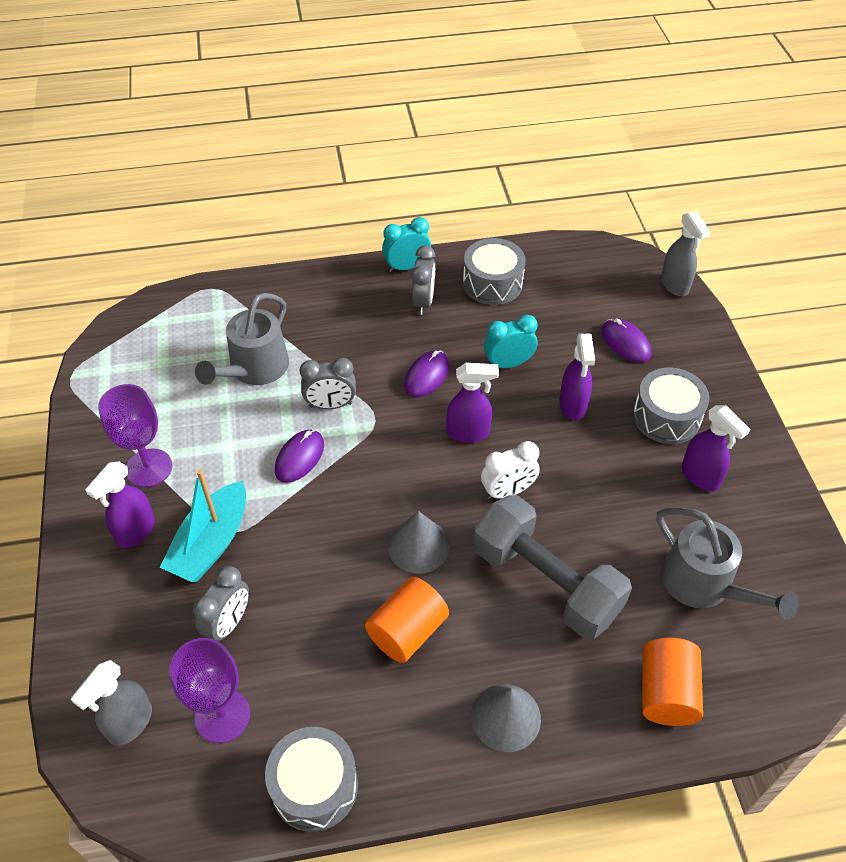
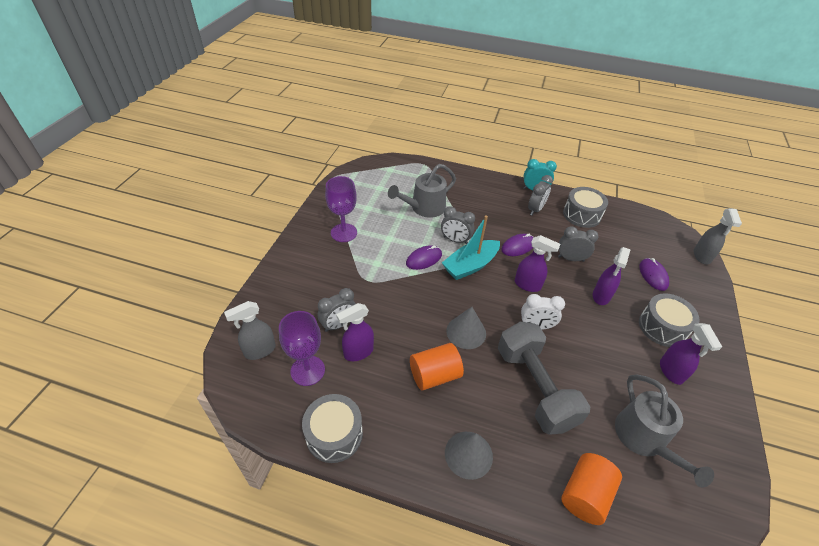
camera: 25 degrees right, 5 degrees down
(135, 531) = (319, 259): purple spray bottle -> purple spray bottle (358, 352)
(211, 543) = (353, 281): turquoise boat -> turquoise boat (470, 265)
(508, 364) = (570, 259): turquoise clock -> grey clock

